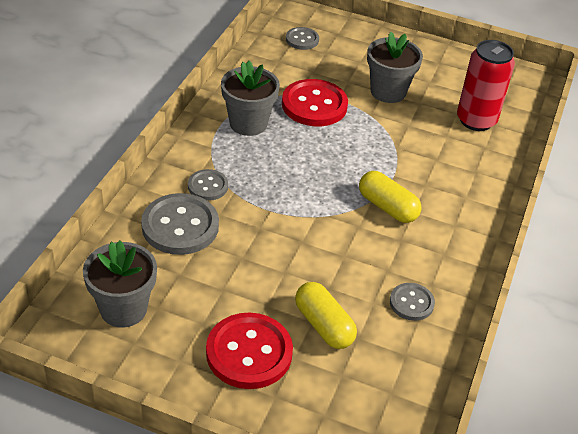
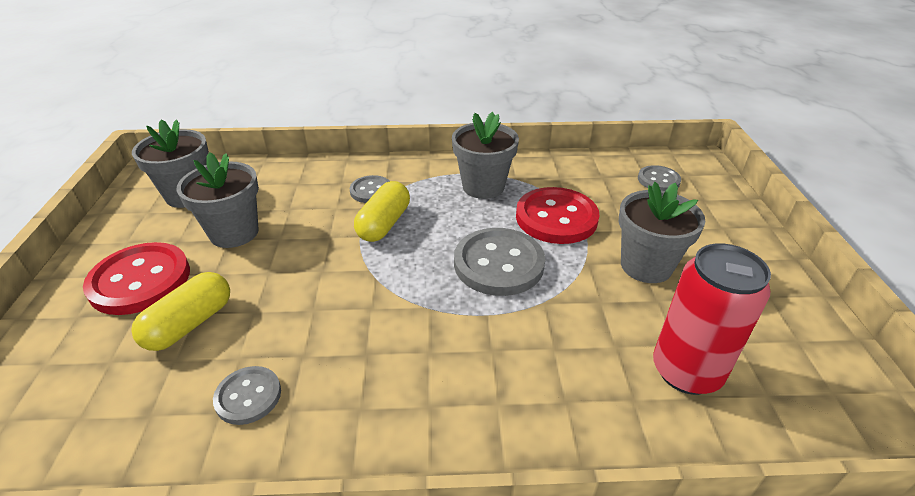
camera: 70 degrees right, 5 degrees down
(180, 226) = (306, 192): grey button -> grey button (498, 264)
(215, 284) = (234, 233): none -> grey flower pot
(387, 207) = (421, 324): yellow capsule -> yellow capsule (384, 224)

